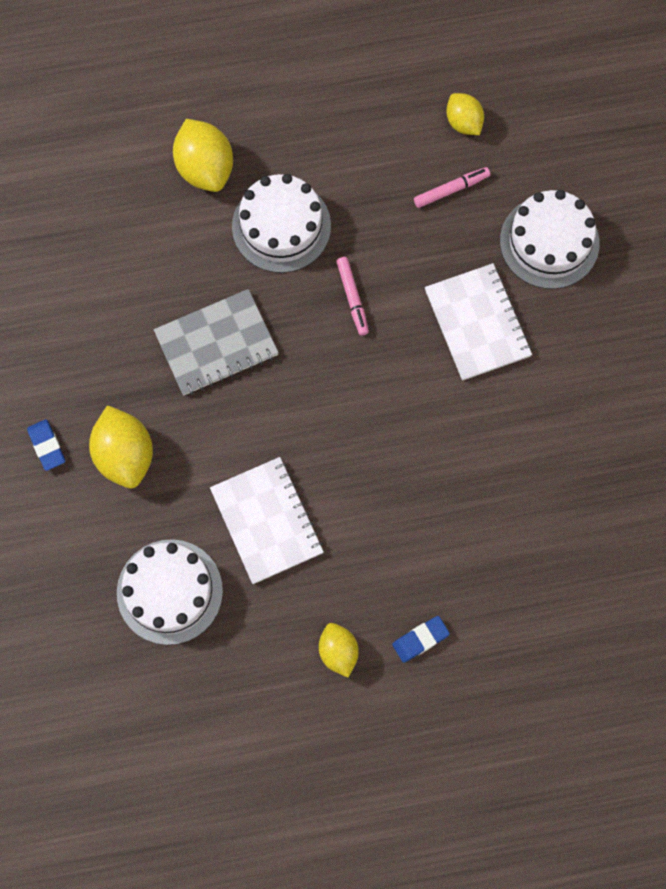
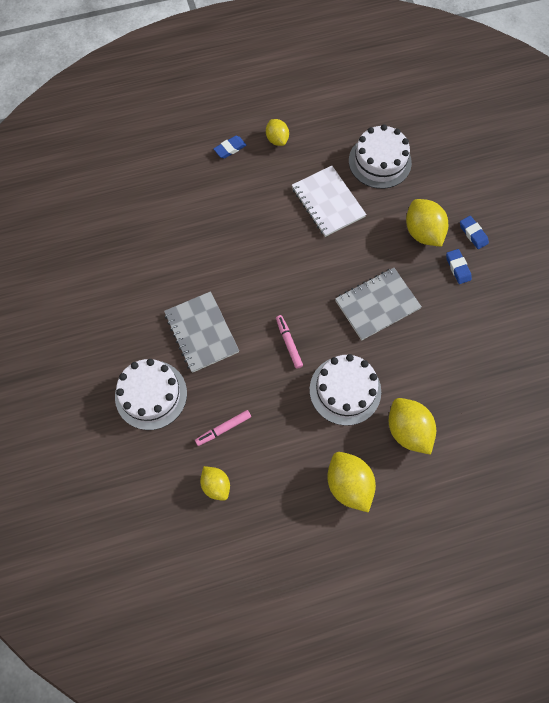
camera: 175 degrees right, 5 degrees down
(84, 391) = (457, 268): none -> blue eraser
(293, 110) = (348, 484): none -> yellow lemon
(477, 323) = (201, 333): white notebook -> grey notebook

